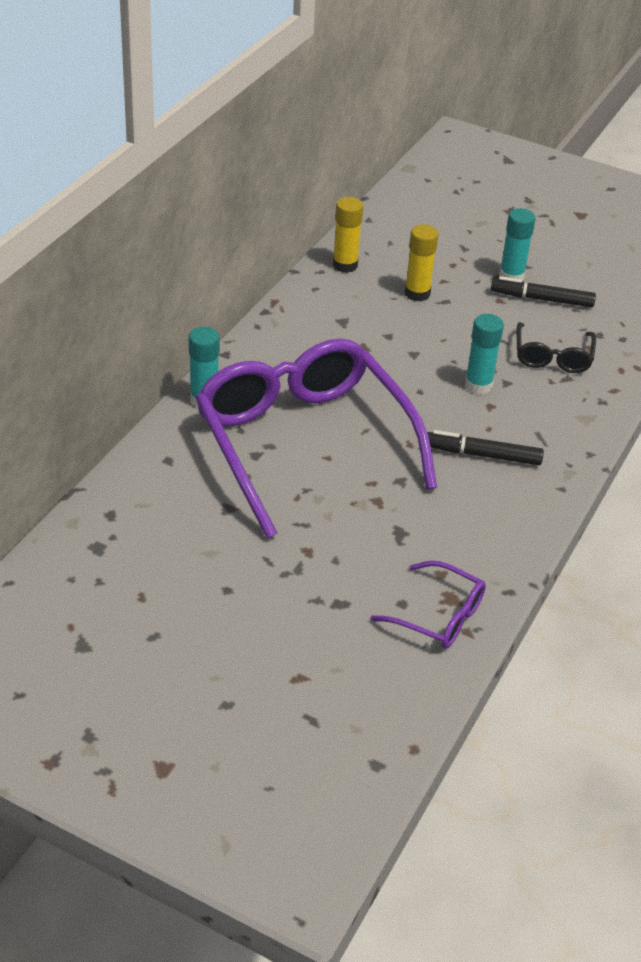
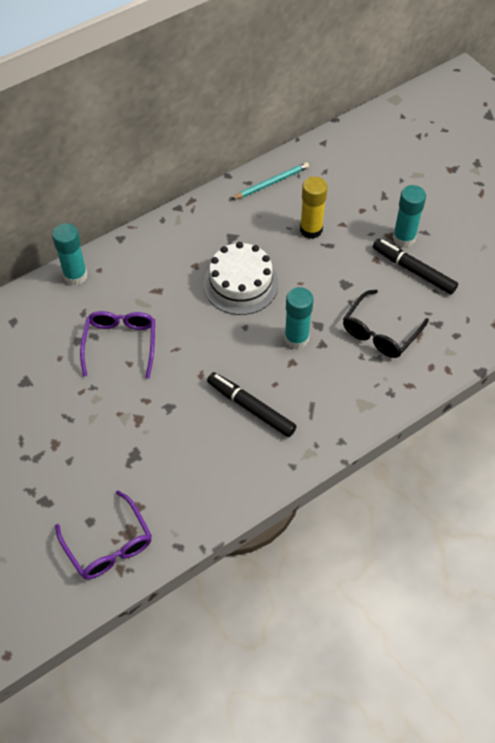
camera: 30 degrees right, 15 degrees up
(304, 443) = (120, 344): purple glasses -> purple glasses, size x0.43
(345, 265) = (271, 183): yellow glue stick -> turquoise pencil
(385, 357) = (241, 284): none -> white cake

